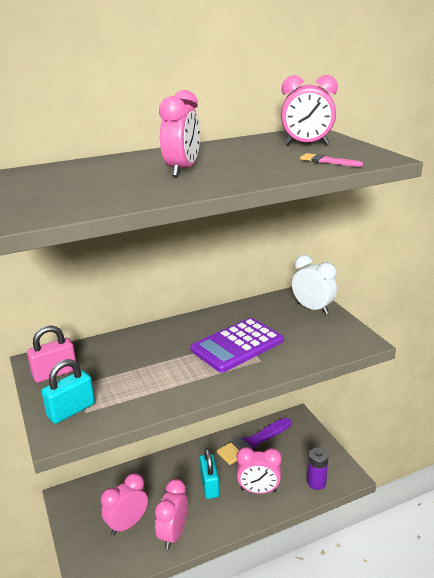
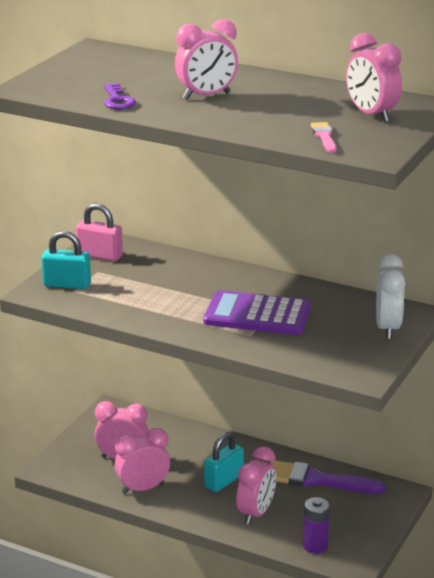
camera: 50 degrees right, 0 degrees up
(127, 195) = (117, 100): none -> purple key
(258, 490) = (256, 513): pink clock -> pink clock turned 120 degrees counterclockwise

